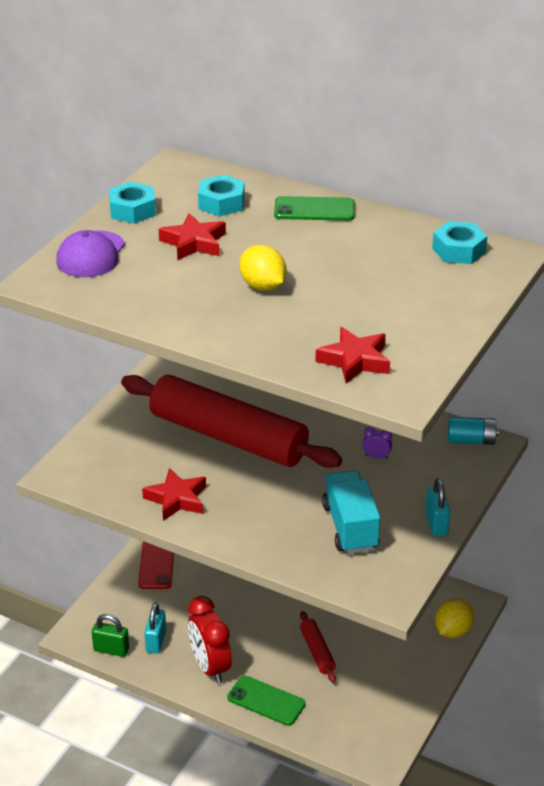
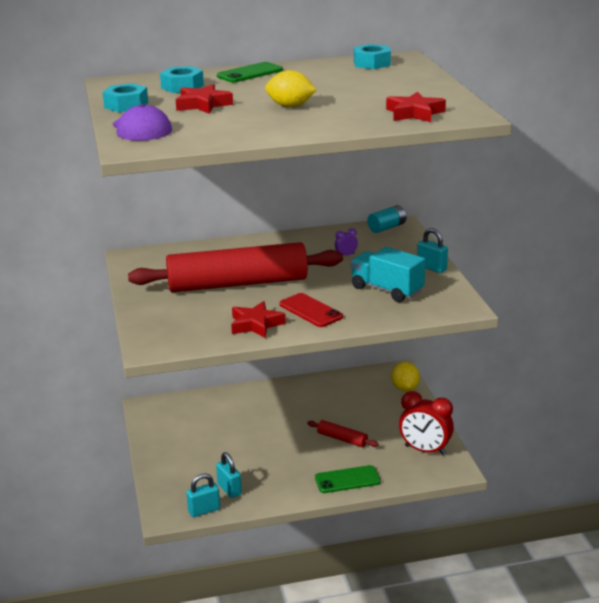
camera: 40 degrees left, 10 degrees down
(111, 649) = (204, 510): green padlock -> turquoise padlock
(156, 565) = (170, 450): red phone -> red phone (310, 311)
(210, 667) = (286, 483): red clock -> red clock (425, 450)

